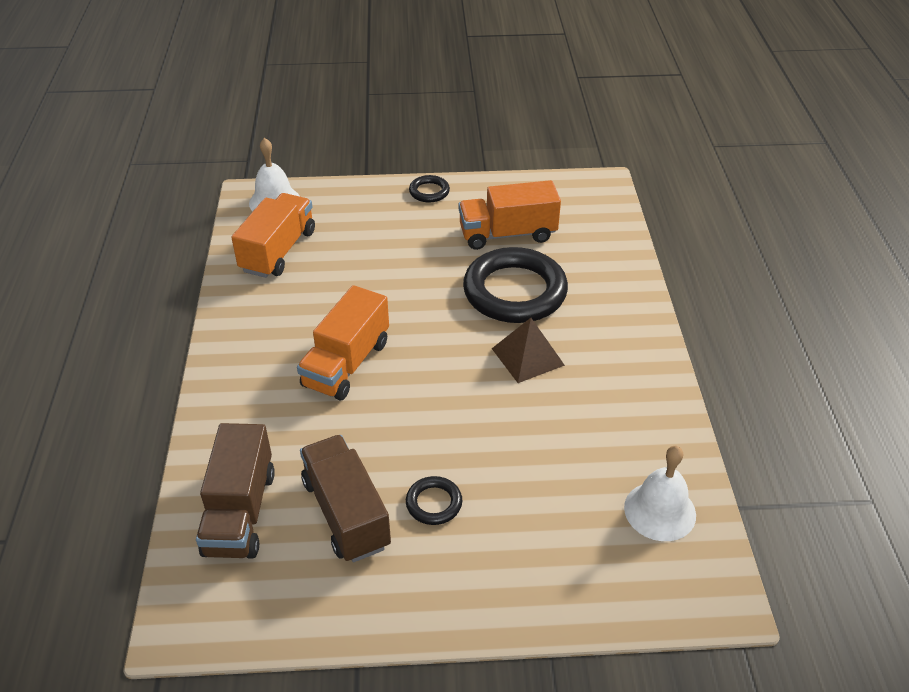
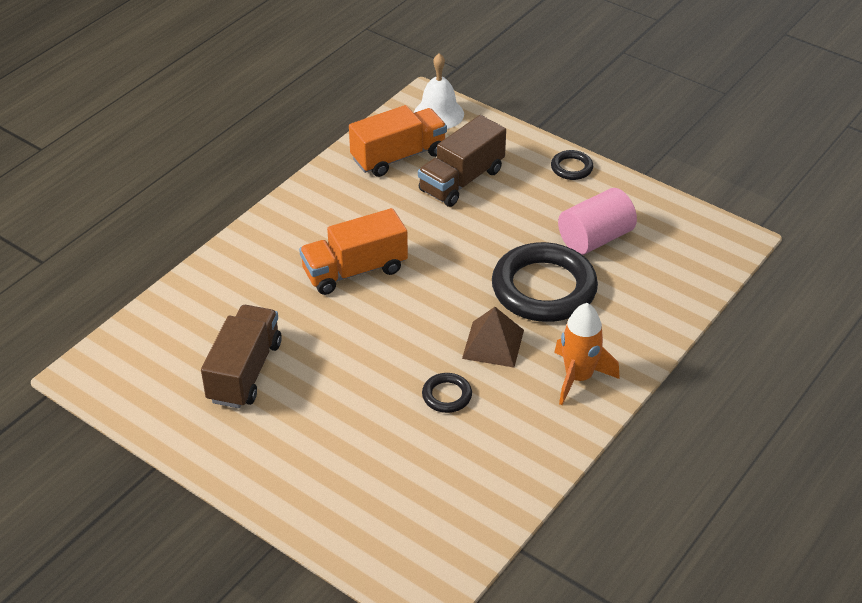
camera: 40 degrees right, 0 degrees up
(240, 512) = (183, 329): brown truck -> brown truck (461, 180)
(434, 503) = (307, 402): black ring -> black ring (447, 395)
(507, 234) = (595, 238): orange truck -> pink cylinder
(619, 344) = (578, 378): none -> orange rocket
(660, 511) = (456, 511): white bell -> none

